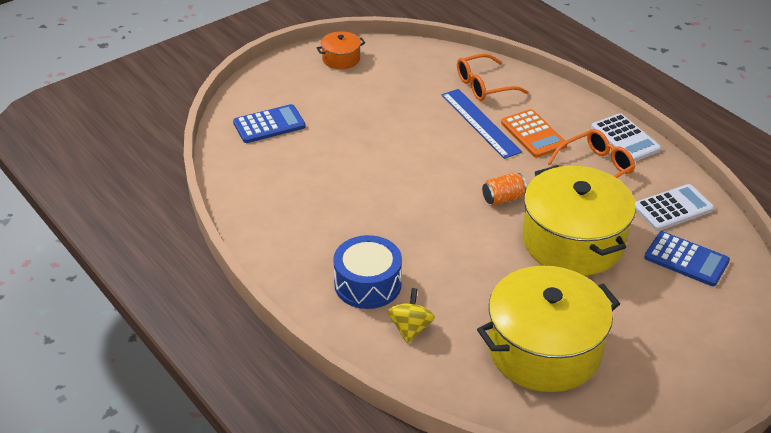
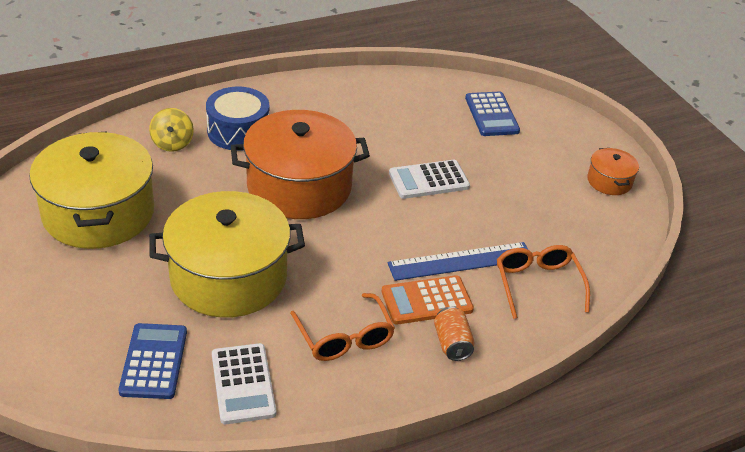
camera: 100 degrees right, 0 degrees up
(410, 328) = (172, 143): yellow spinning top -> yellow spinning top turned 60 degrees clockwise
(434, 224) = (299, 186): none -> orange pot
(503, 198) = (319, 244): orange can -> orange can (452, 344)
(625, 138) = (394, 387): white calculator -> white calculator (429, 180)
(686, 259) = (154, 361): blue calculator -> blue calculator turned 135 degrees clockwise

